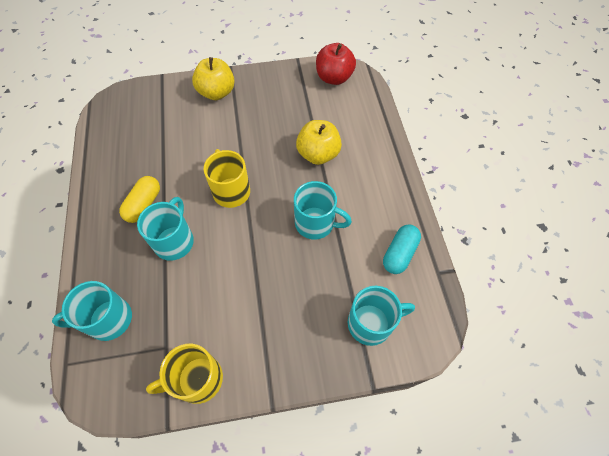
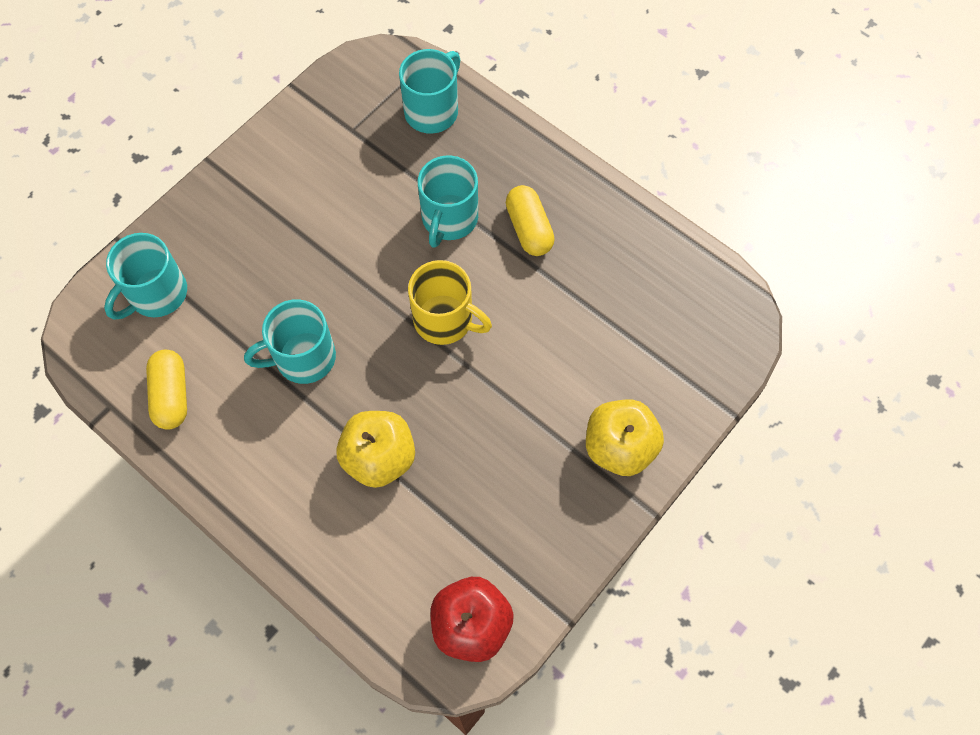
camera: 140 degrees right, 5 degrees up
(174, 241) = (449, 219): turquoise mug -> turquoise mug turned 45 degrees clockwise
(197, 379) = (295, 129): yellow mug -> none
(399, 254) = (171, 395): turquoise capsule -> yellow capsule

